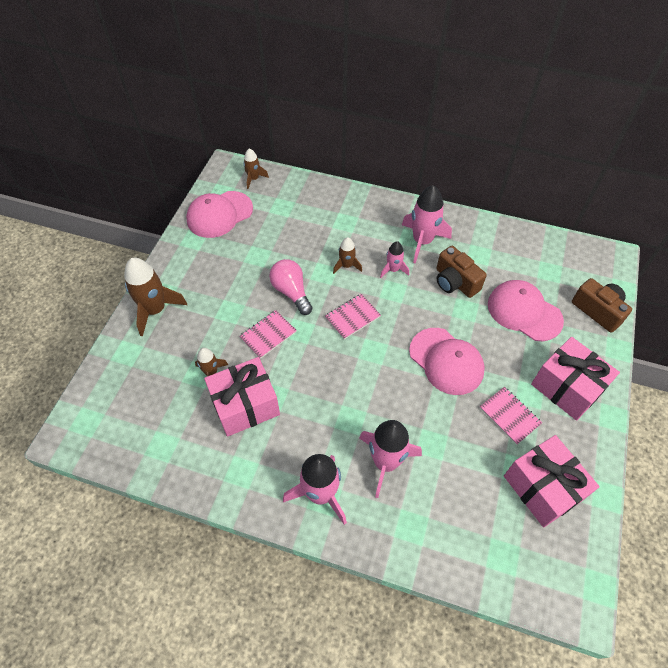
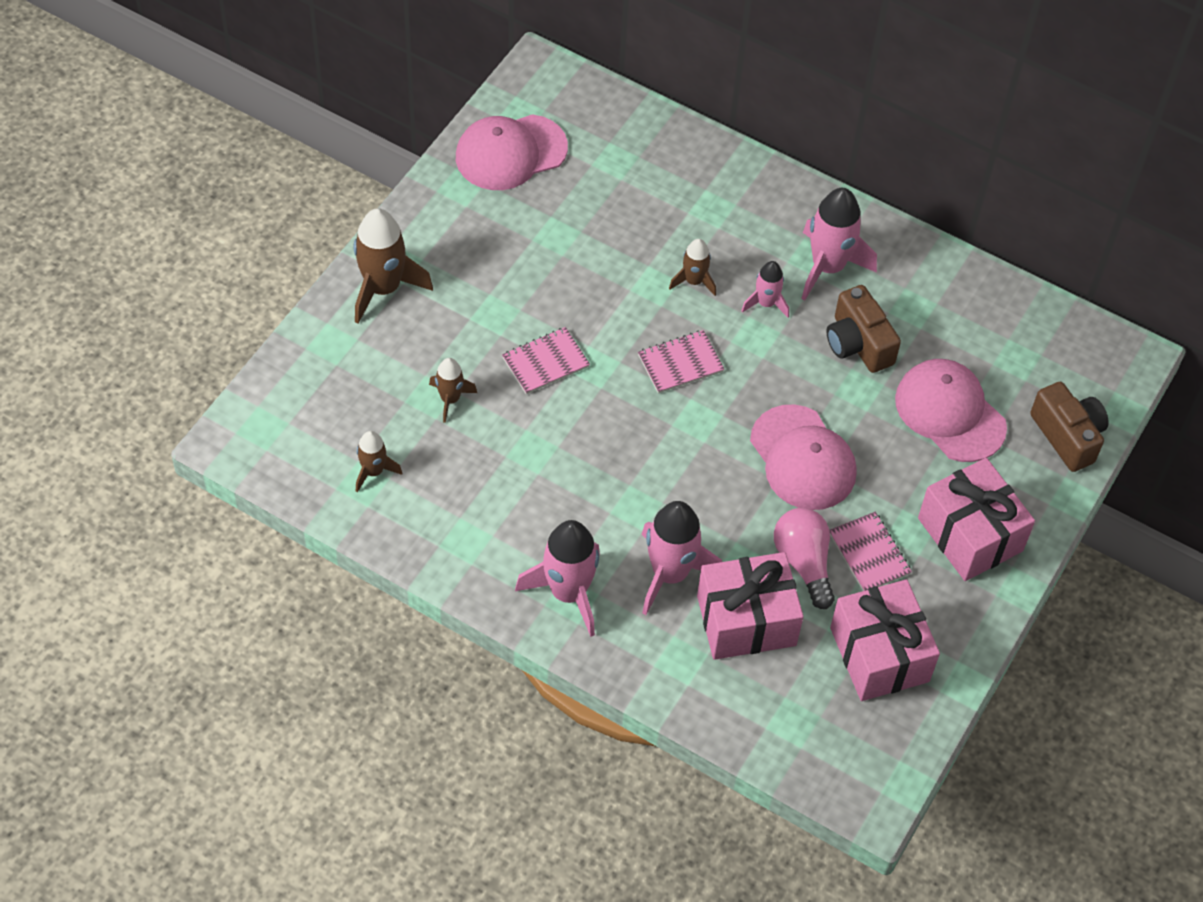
camera: 10 degrees right, 0 degrees up
(245, 405) = (490, 455): pink gift -> pink gift (746, 620)
(254, 179) = (580, 101): brown rocket -> brown rocket (373, 471)
(291, 292) = (596, 304): pink light bulb -> pink light bulb (804, 562)

